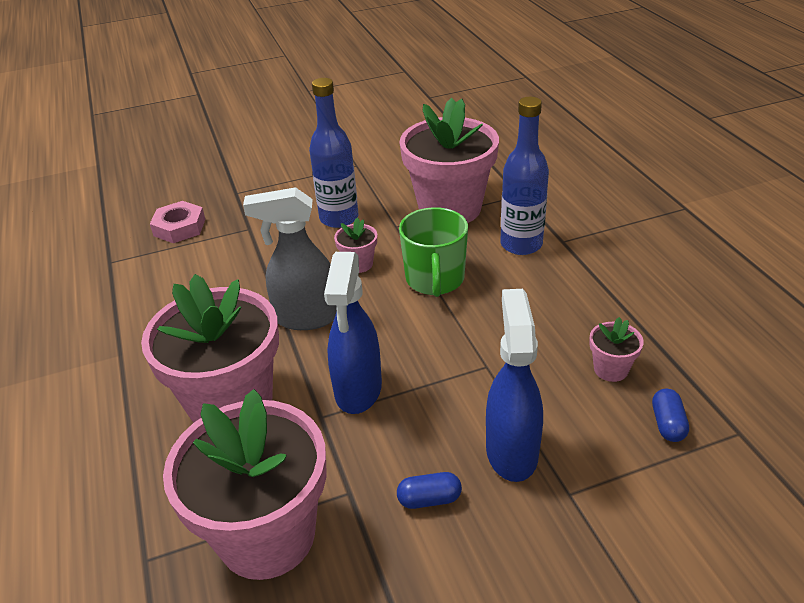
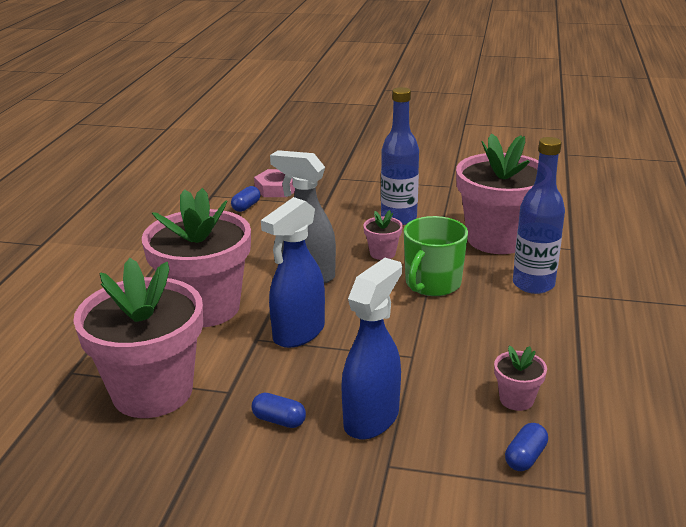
camera: 30 degrees right, 10 degrees down
(164, 262) = (246, 206): none -> blue capsule

